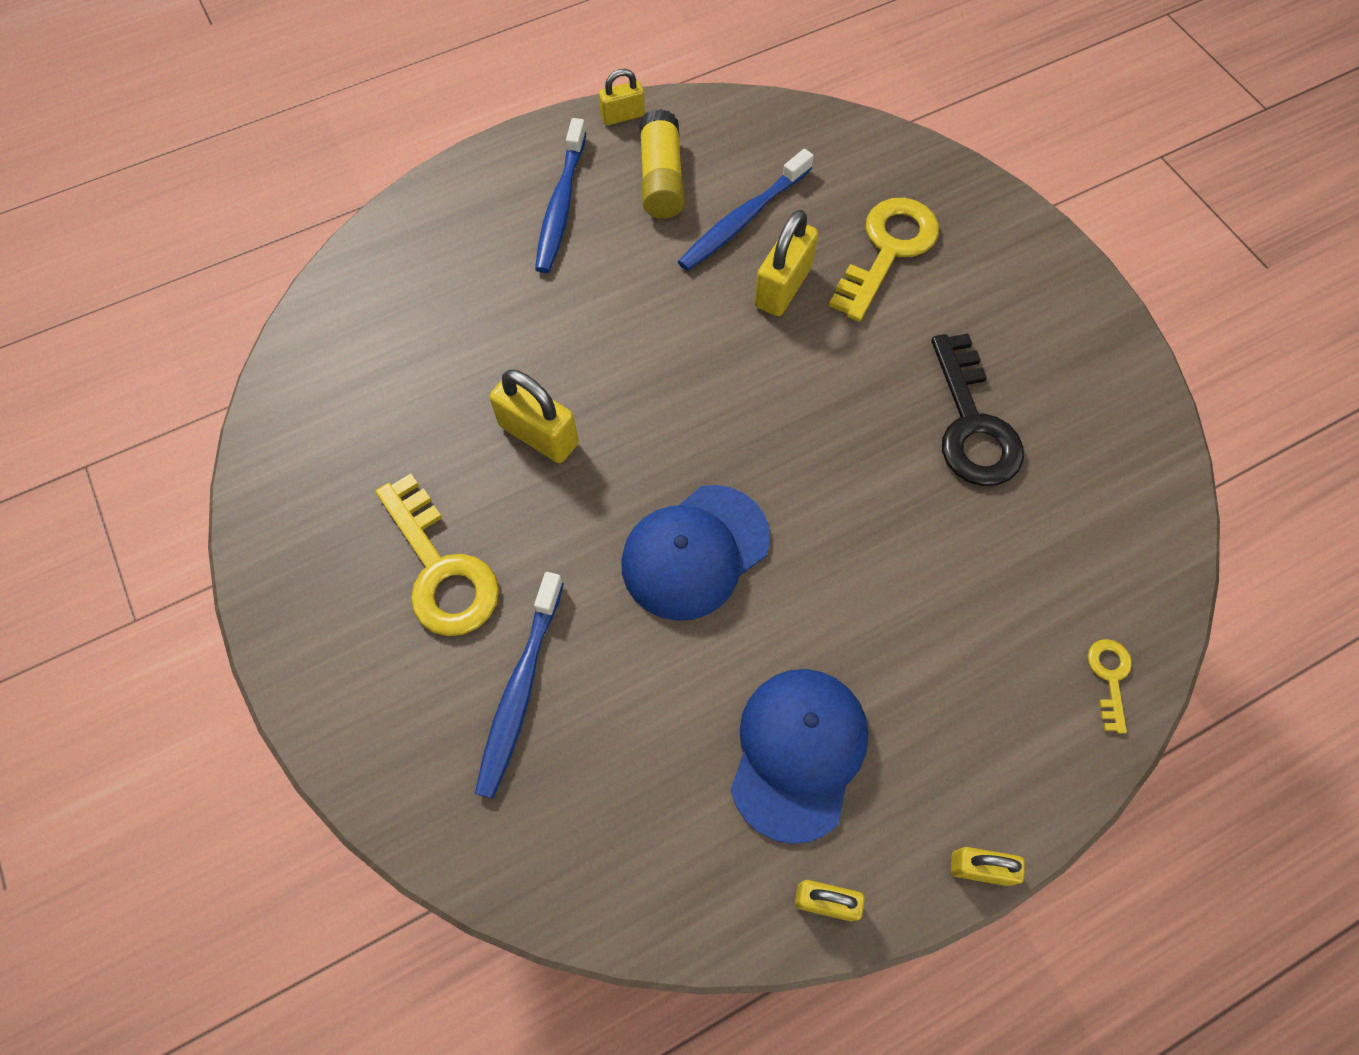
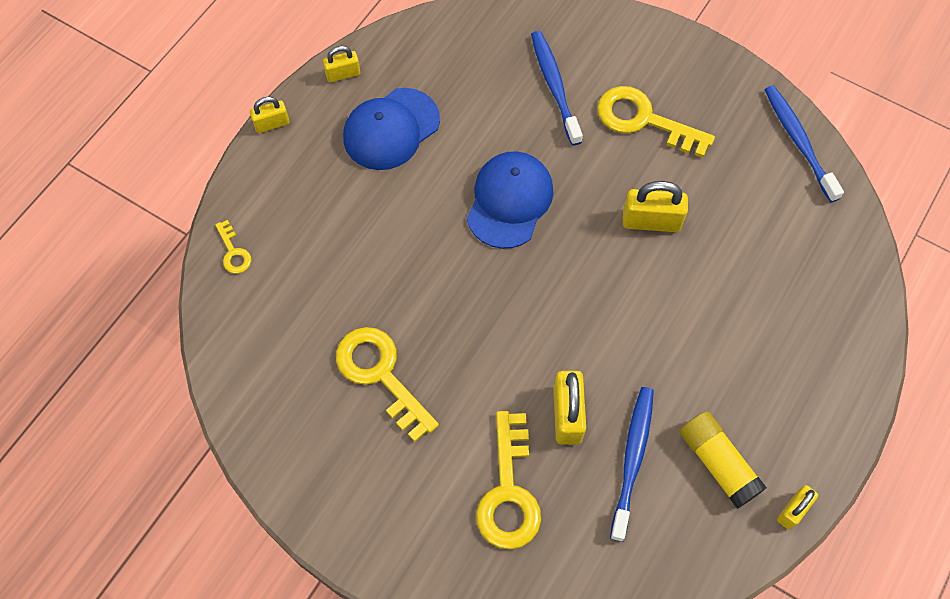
camera: 150 degrees right, 0 degrees up
(561, 205) = (771, 396): blue toothbrush -> blue toothbrush (798, 141)
(798, 753) = (391, 129): blue cap -> blue cap turned 60 degrees clockwise
(972, 424) = (381, 375): black key -> yellow key

